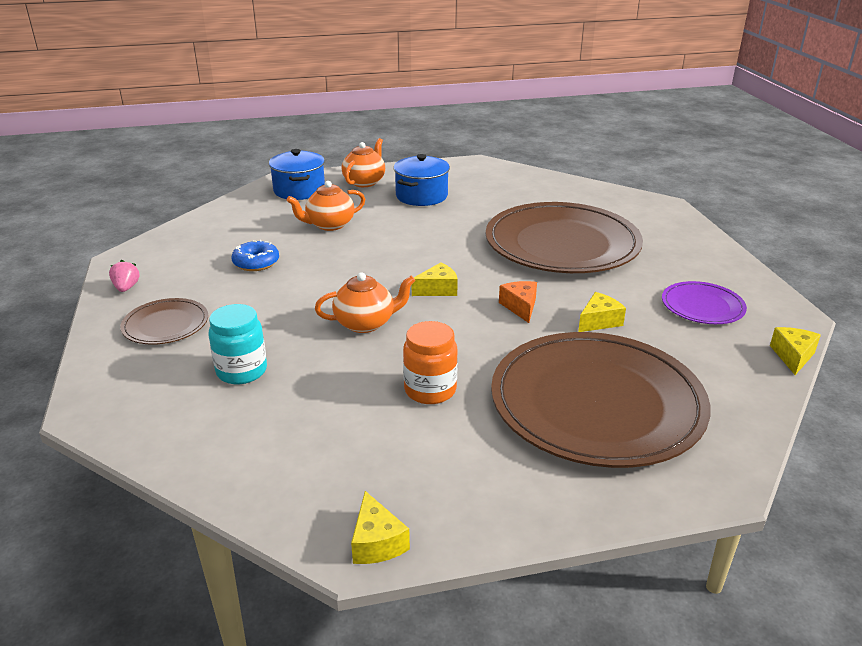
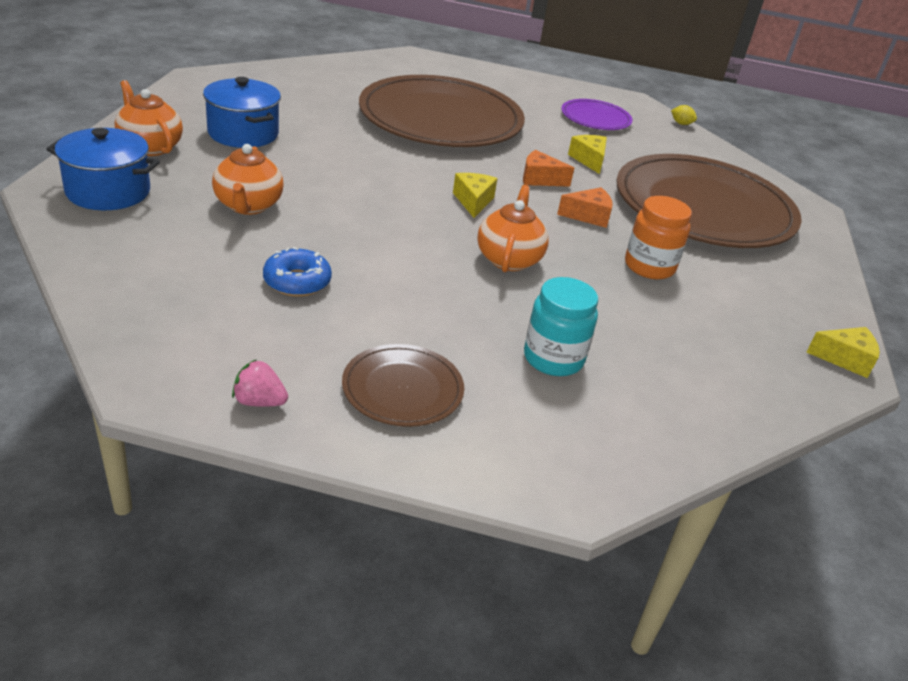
camera: 70 degrees left, 5 degrees up
(484, 343) = (588, 216): none -> orange cheese
(793, 356) = (681, 124): yellow cheese -> yellow lemon

